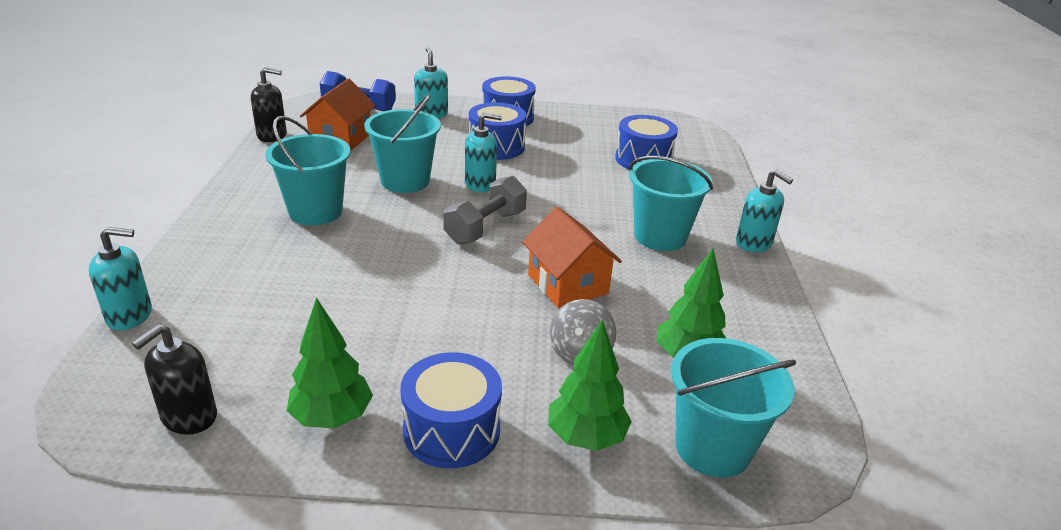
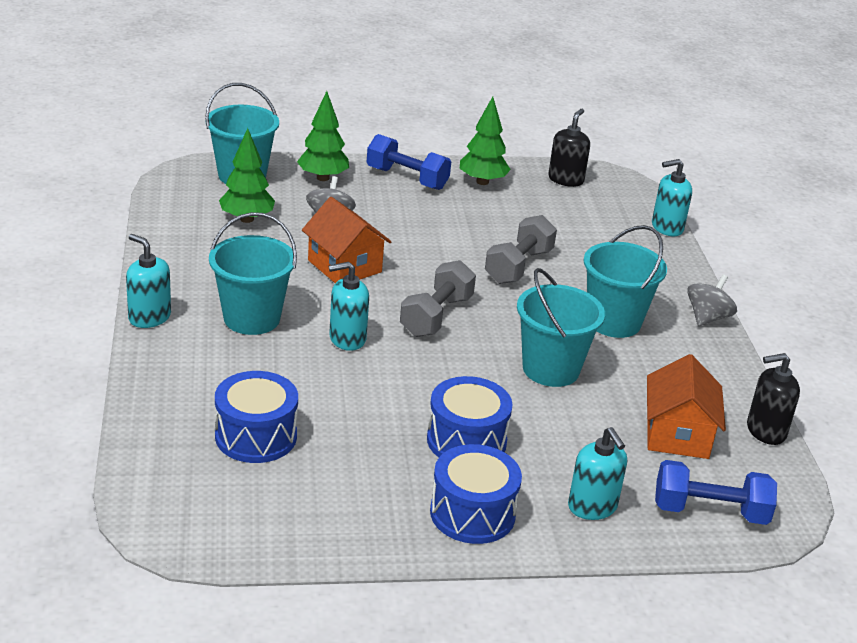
camera: 170 degrees right, 0 degrees up
(217, 209) = (707, 318): none -> grey spinning top
(370, 272) = (518, 266): none -> grey dumbbell
(451, 430) = (407, 178): blue drum -> blue dumbbell
(480, 184) = (463, 372): turquoise soap dispenser -> turquoise soap dispenser (347, 339)

